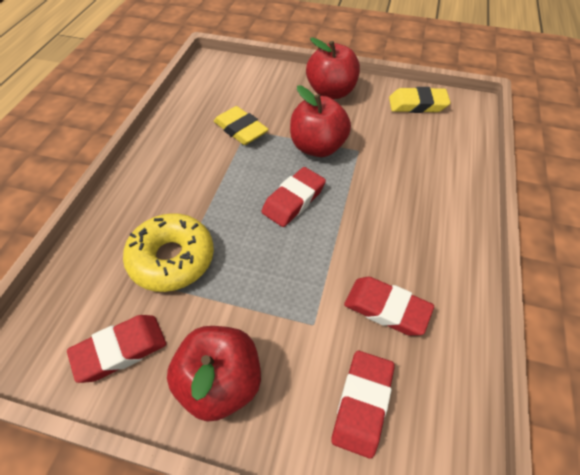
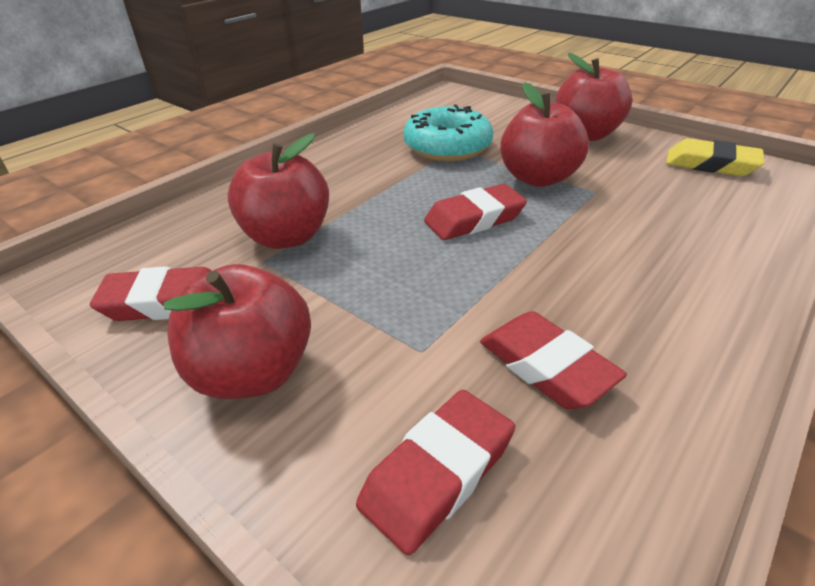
camera: 25 degrees right, 15 degrees down
(172, 259) = (287, 237): yellow donut -> red apple
(240, 130) = (447, 147): yellow eraser -> turquoise donut

